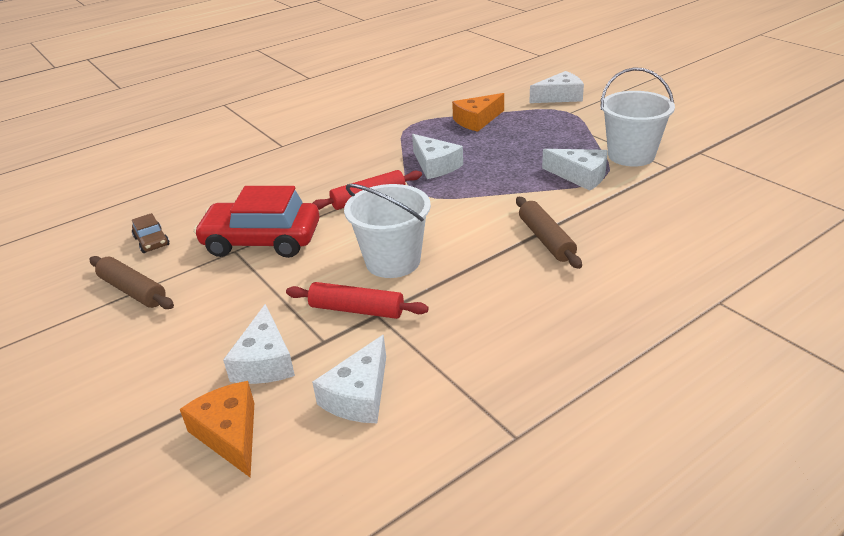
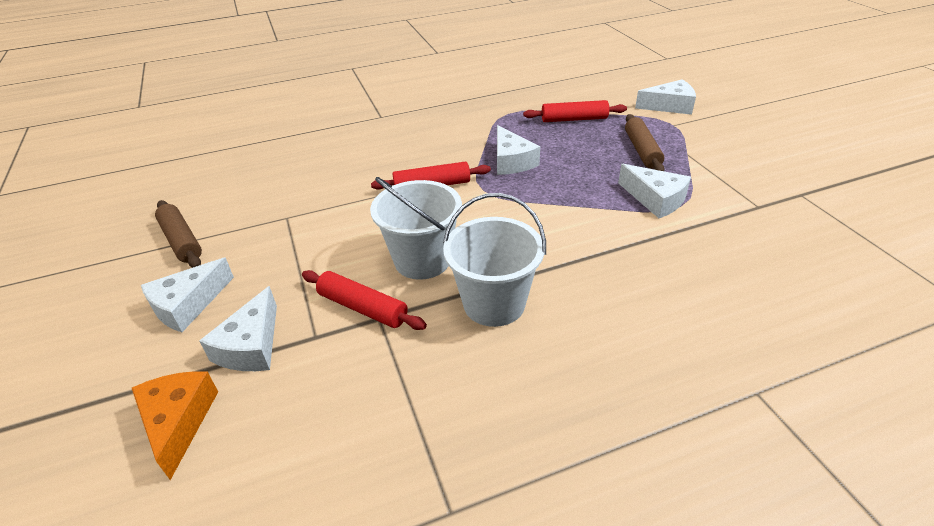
camera: 15 degrees right, 5 degrees up
(152, 241) = (223, 193): brown car -> none
(262, 241) = (315, 212): red car -> none
(359, 395) = (317, 410): white cheese -> white cheese (188, 305)
(477, 120) = (574, 119): orange cheese -> red rolling pin
(546, 239) = (587, 267): brown rolling pin -> brown rolling pin (641, 150)
(631, 155) = (721, 185): white bucket -> white bucket (494, 303)

